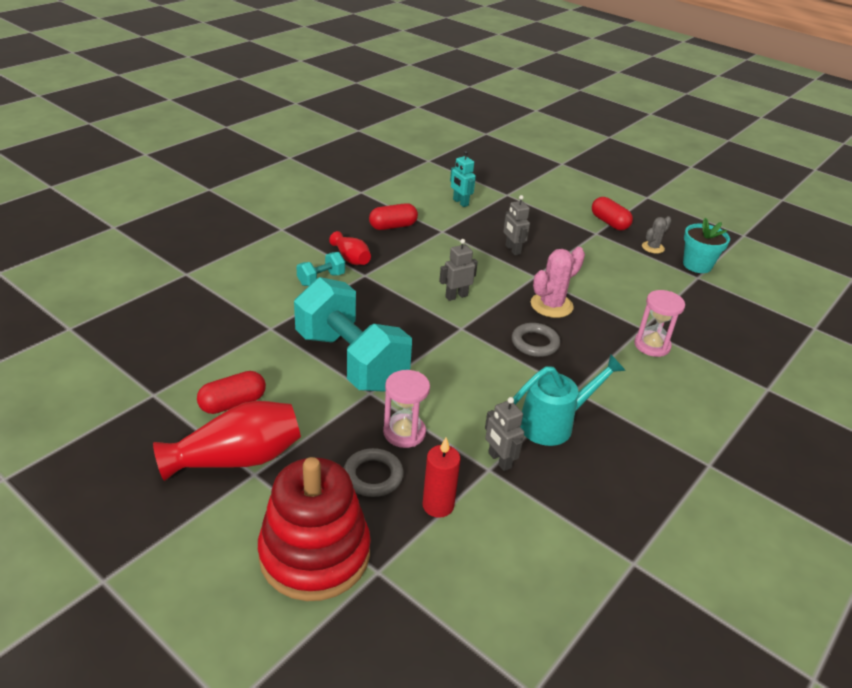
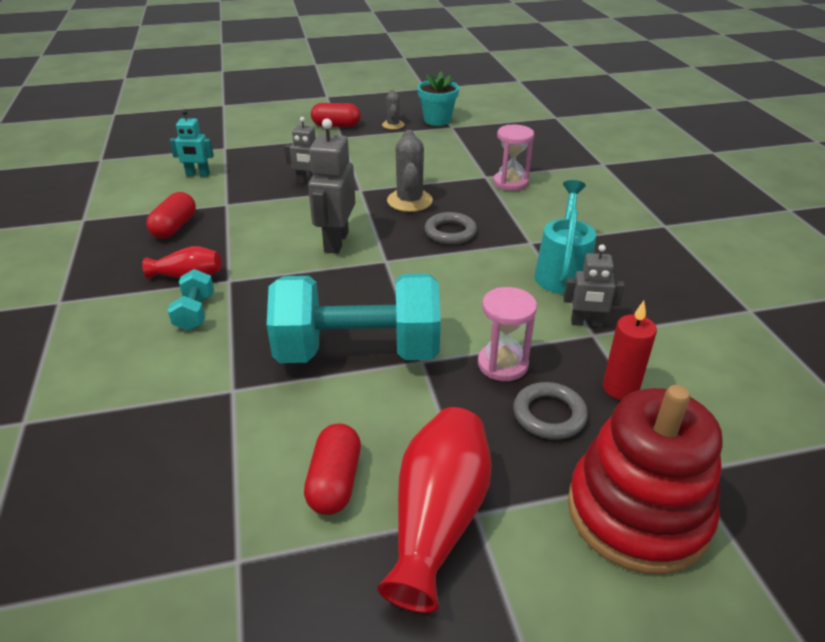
camera: 50 degrees left, 0 degrees up
(456, 296) = (336, 242): grey robot -> grey robot, size x1.63
(551, 305) = (409, 201): pink cactus -> grey cactus

